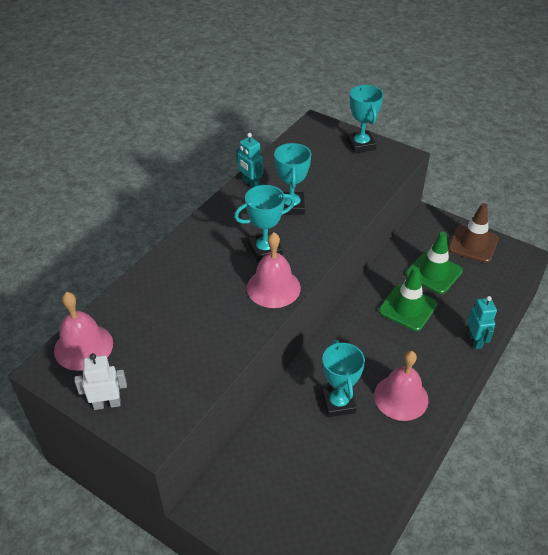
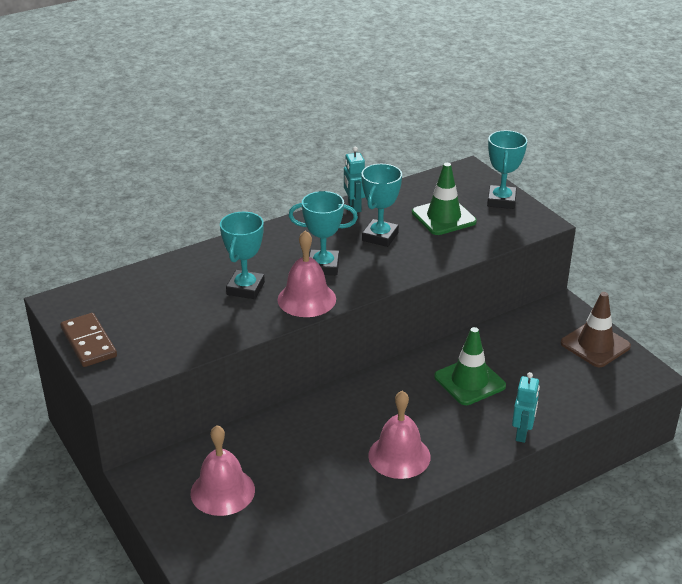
camera: 25 degrees right, 10 degrees down
(83, 347) = (100, 295): pink bell -> pink bell (222, 491)
(107, 404) = (88, 342): white robot -> brown domino
(338, 403) = (330, 439): turquoise trophy -> turquoise trophy (245, 288)
(434, 272) = (526, 358): green traffic cone -> green traffic cone (443, 217)

